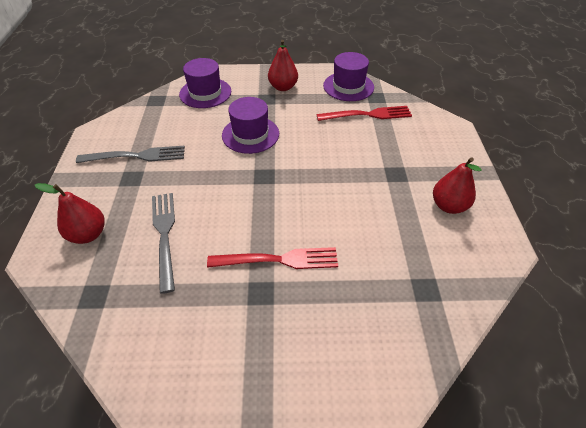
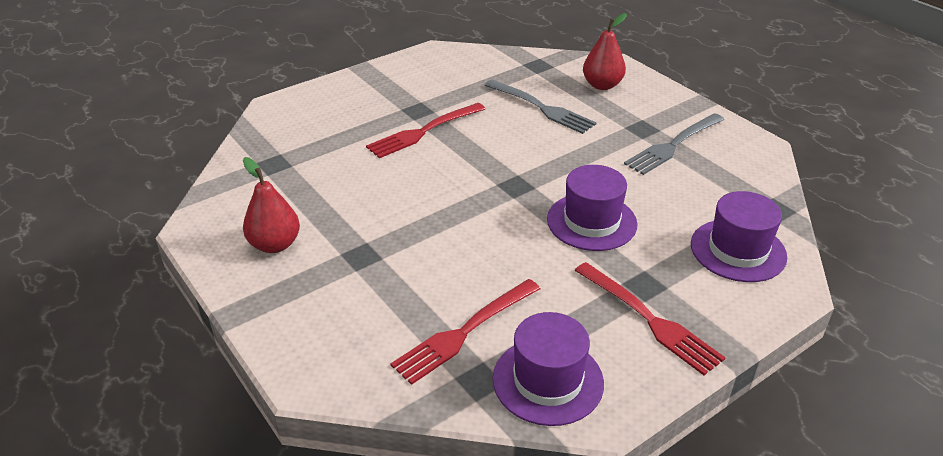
camera: 145 degrees right, 10 degrees down
(283, 87) = (649, 319): red pear -> red fork

